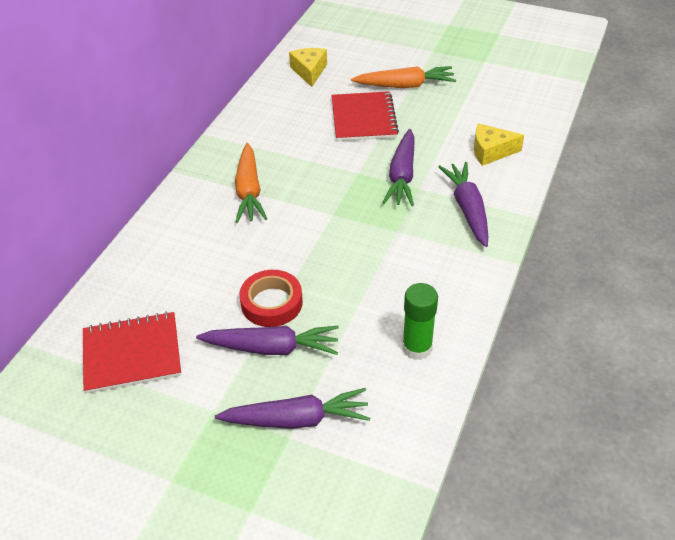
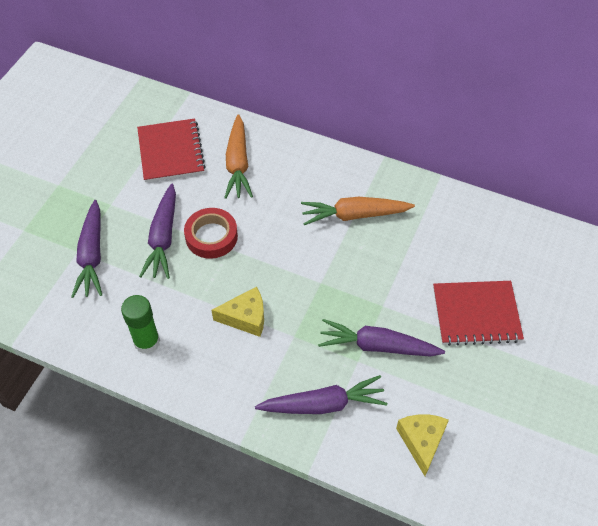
camera: 90 degrees right, 10 degrees up
(309, 71) = (562, 263): yellow cheese -> yellow cheese (245, 317)
(405, 85) = (546, 361): orange carrot -> orange carrot (238, 164)

